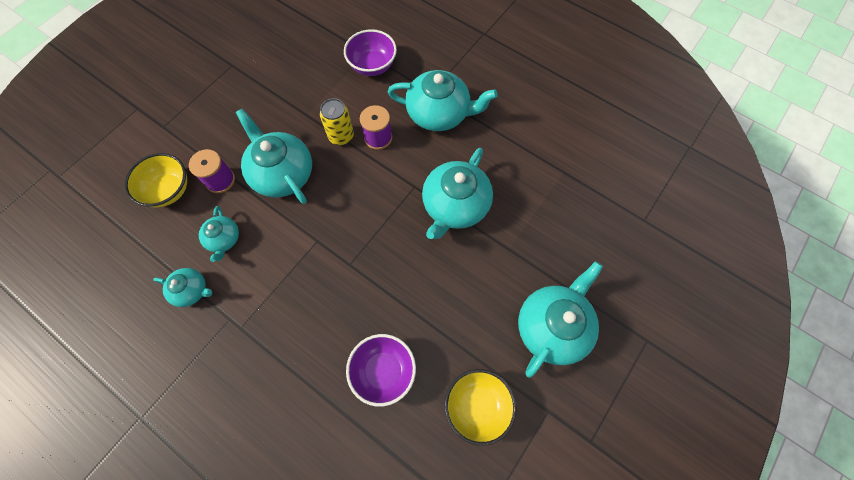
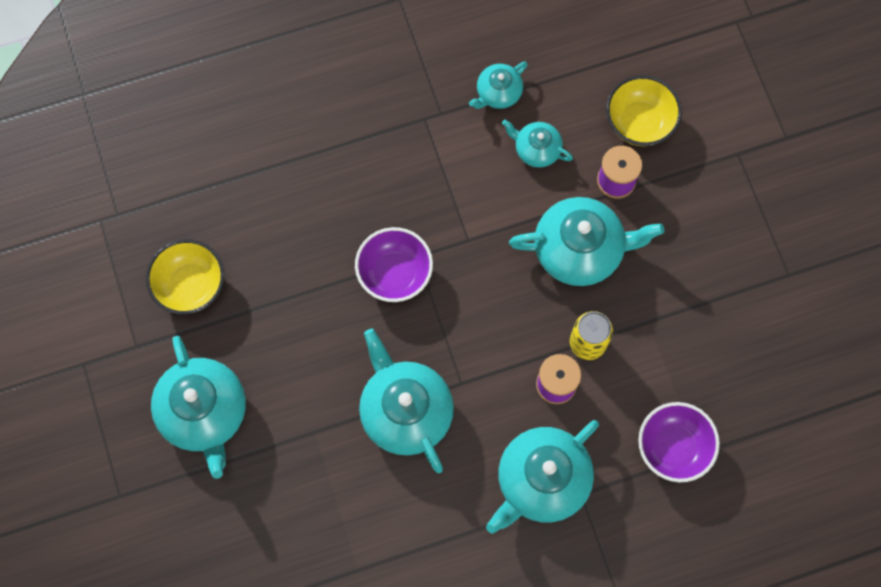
camera: 125 degrees right, 5 degrees up
(383, 371) = (285, 222): purple bowl -> purple bowl (395, 273)

